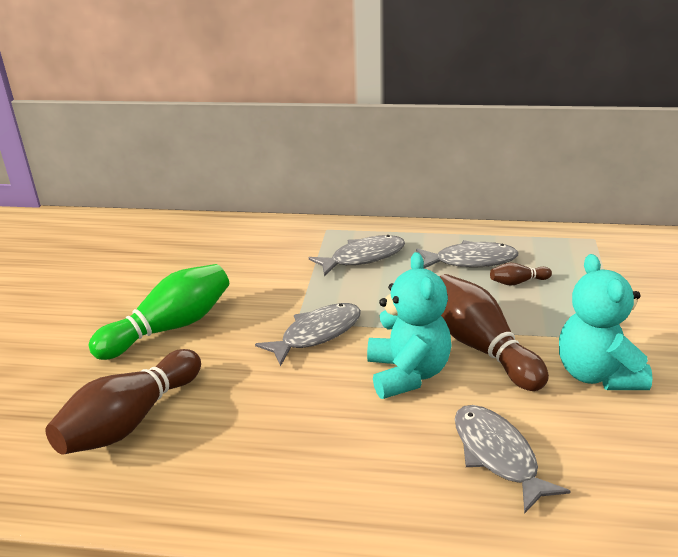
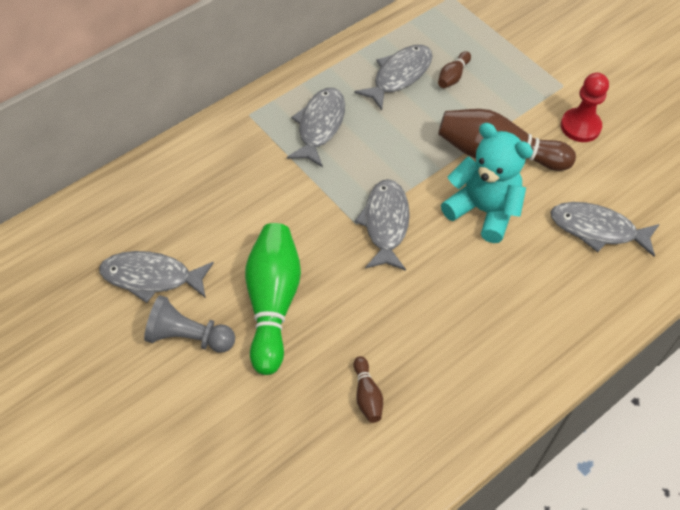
camera: 50 degrees left, 25 degrees up
(98, 311) = (188, 337): none -> grey pawn
(130, 420) = (367, 395): brown bowling pin -> brown bowling pin, size x0.45
(134, 272) = (151, 277): none -> grey fish
(597, 374) = (580, 126): turquoise teddy bear -> red pawn

